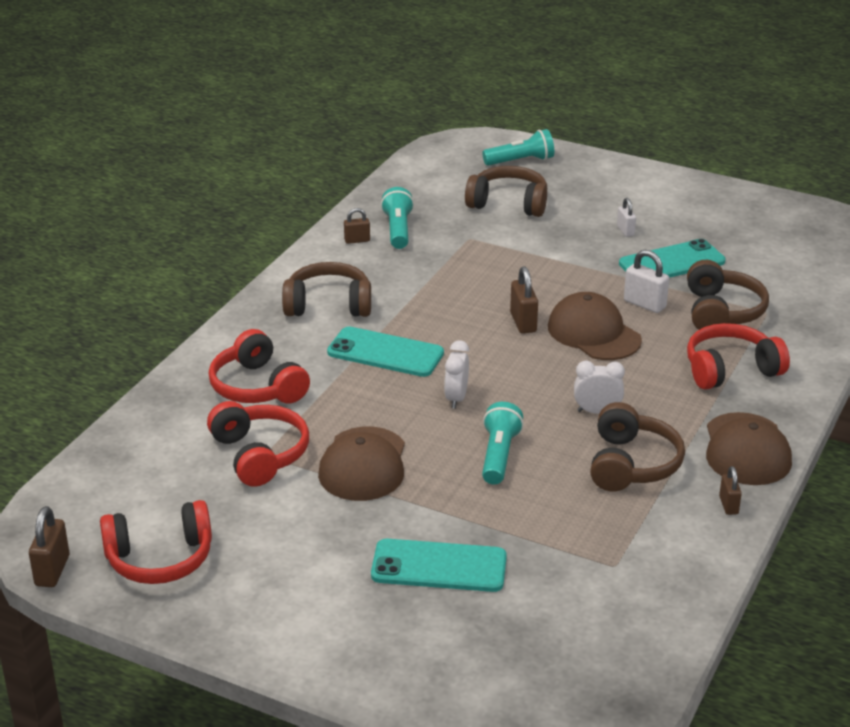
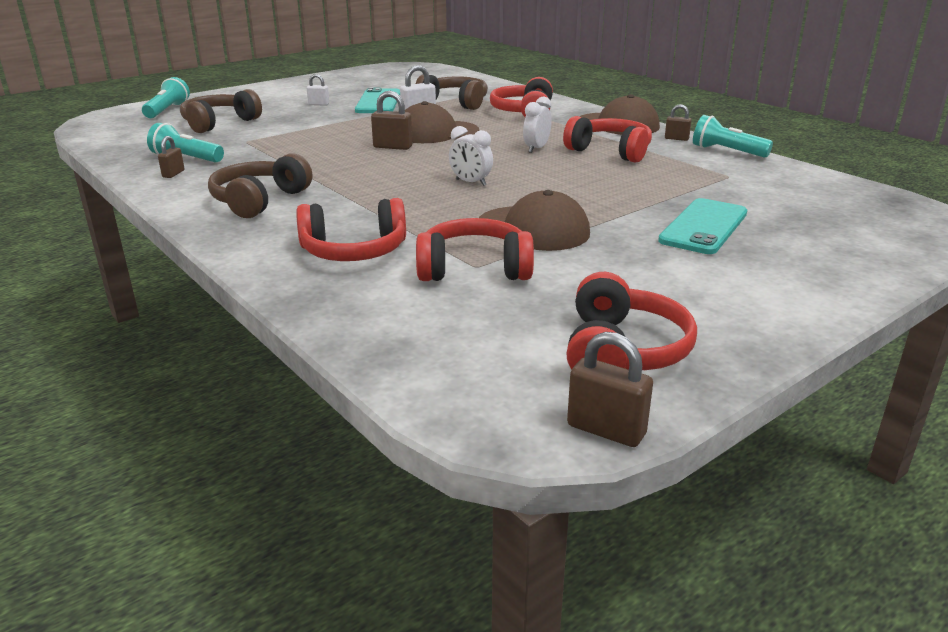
camera: 65 degrees left, 5 degrees down
(385, 353) = (370, 193): turquoise phone -> none
(499, 455) = (565, 183): turquoise flashlight -> turquoise flashlight (726, 151)
(631, 464) = (610, 151): brown headphones -> red headphones

